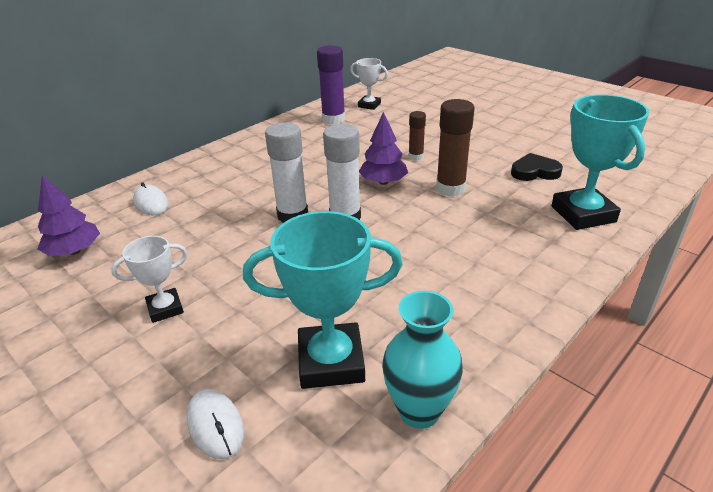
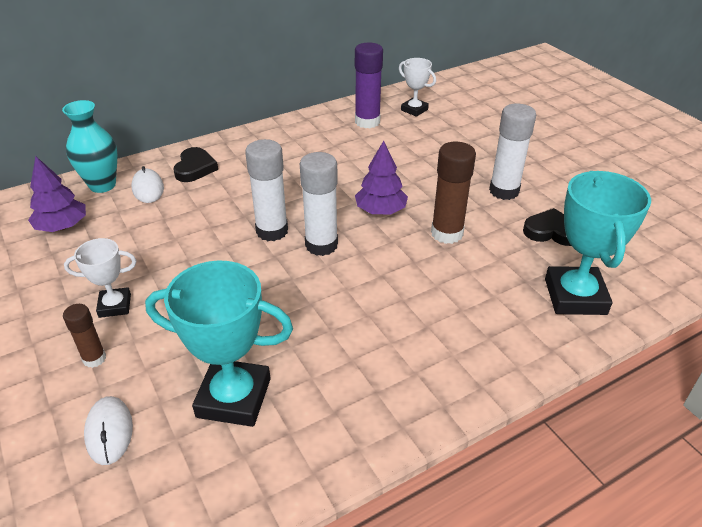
camera: 15 degrees right, 5 degrees up
(191, 179) = (195, 168): none -> black heart
(416, 156) = (431, 186): brown glue stick -> brown glue stick (94, 358)
(419, 410) = (288, 468): turquoise vase -> turquoise vase (102, 185)
(478, 150) = (504, 191): none -> white glue stick

